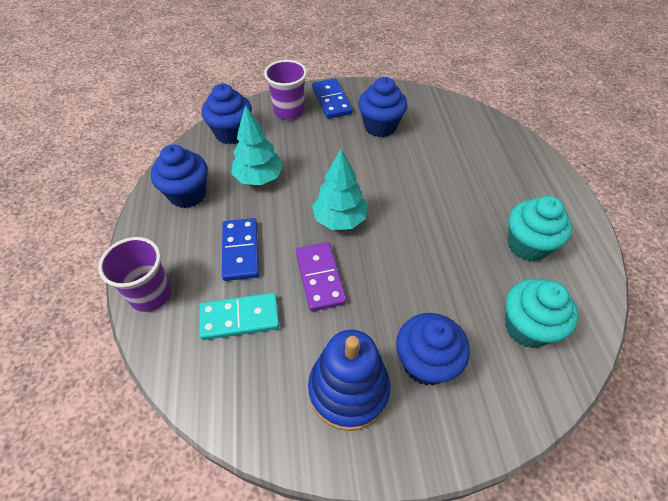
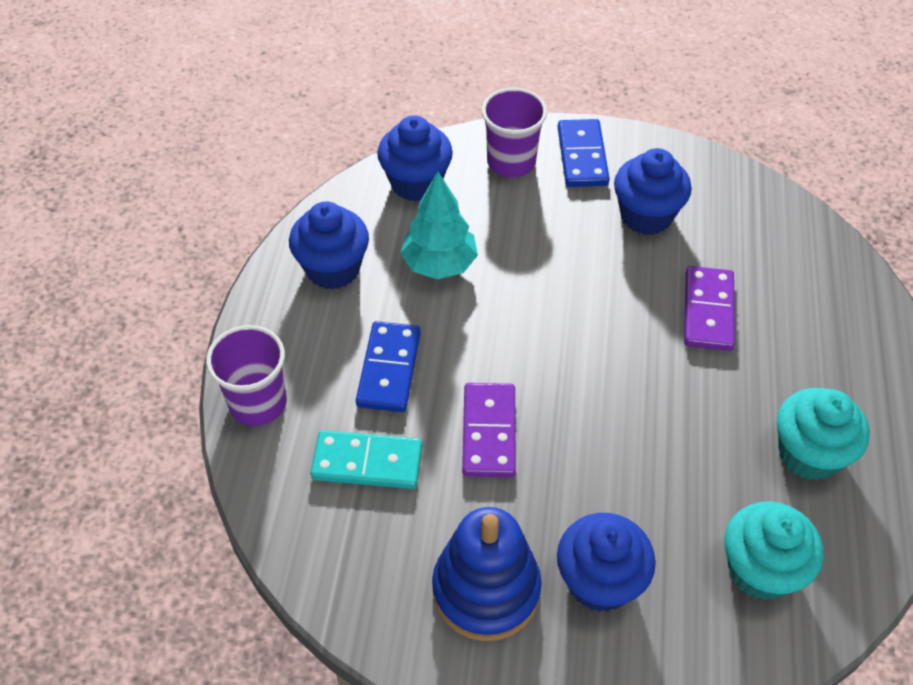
camera: 15 degrees right, 0 degrees up
(339, 219) = (540, 353): turquoise tree -> none
(435, 173) = (708, 311): none -> purple domino

